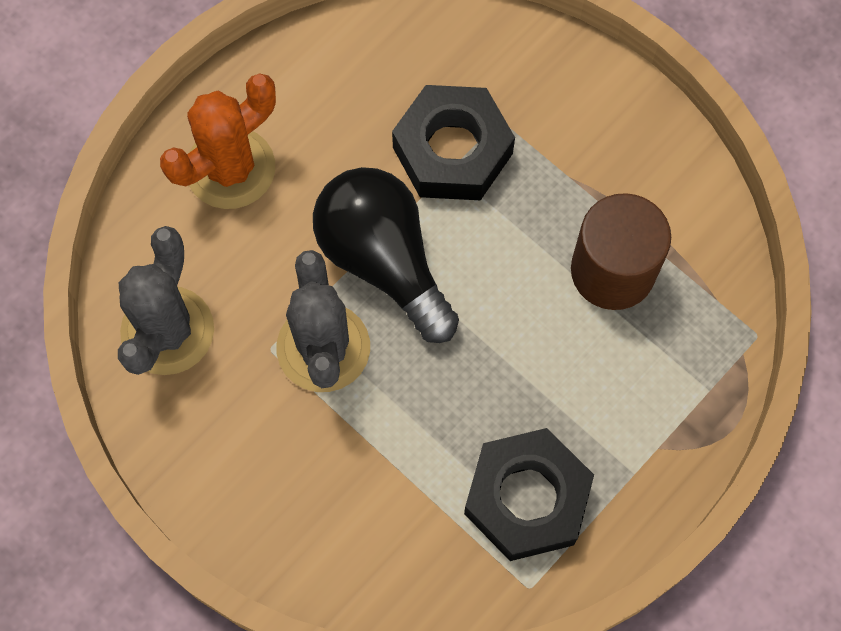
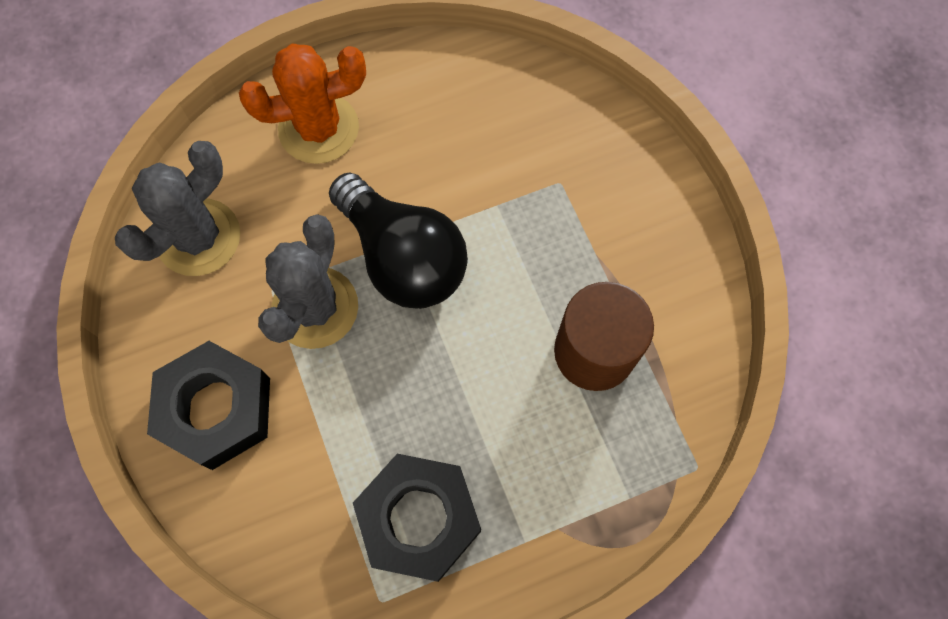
camera: 25 degrees right, 0 degrees up
(384, 261) = (403, 257): black light bulb -> black light bulb turned 150 degrees clockwise
(452, 150) = (507, 190): black nut -> black nut (216, 409)

